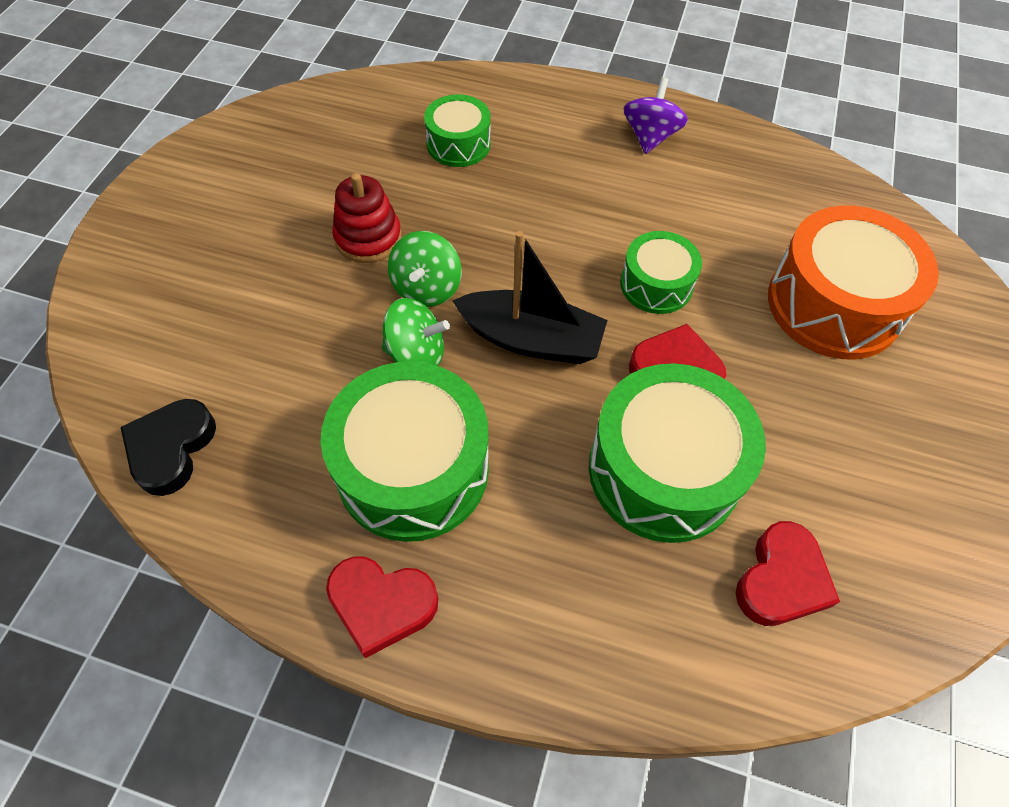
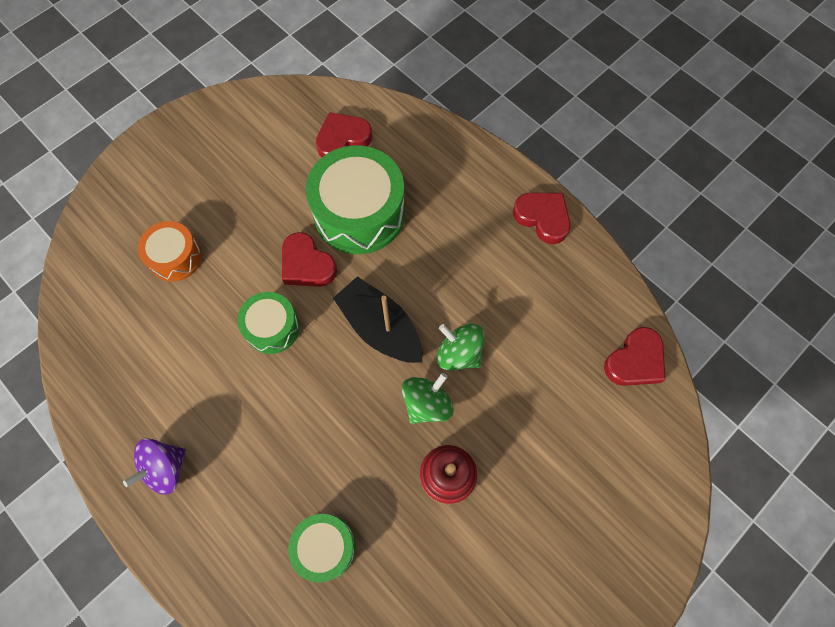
camera: 150 degrees left, 10 degrees up
(171, 448) = (635, 361): black heart -> red heart
(413, 469) = (496, 279): green drum -> none
(834, 304) = (175, 257): orange drum -> orange drum, size x0.56

